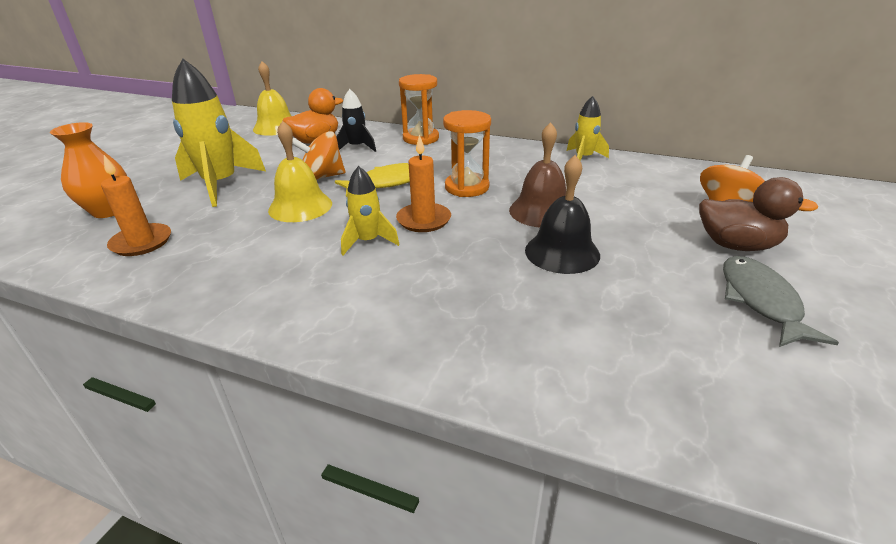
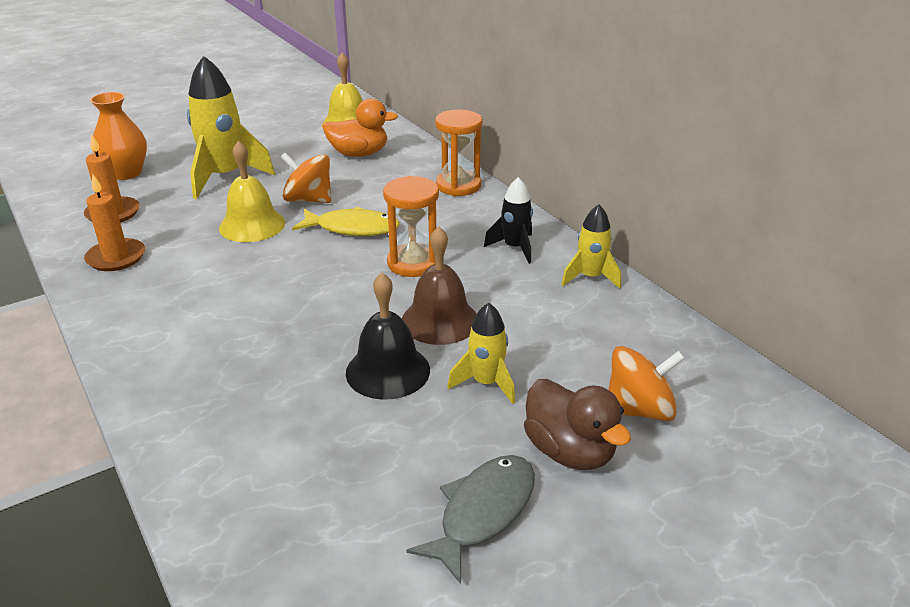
camera: 35 degrees right, 0 degrees up
(357, 147) = (384, 175): black rocket -> black rocket (514, 248)
(368, 241) = (254, 283): yellow rocket -> yellow rocket (486, 383)
(424, 220) = (325, 282): orange candle -> orange candle (116, 258)

